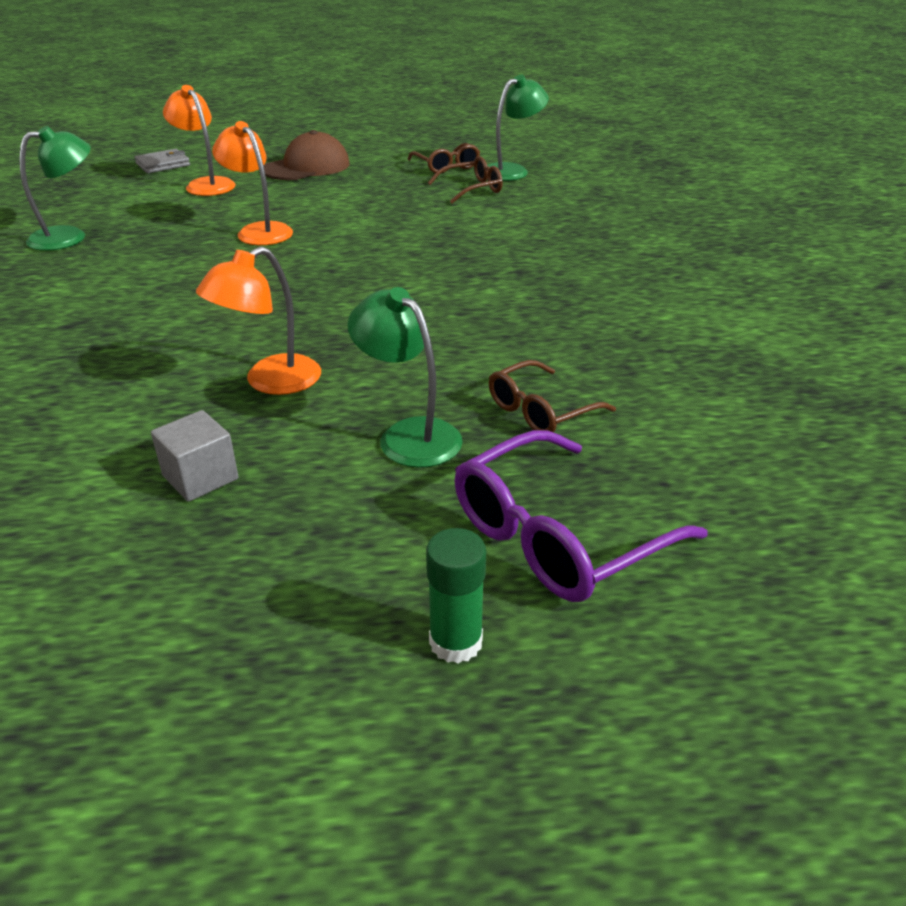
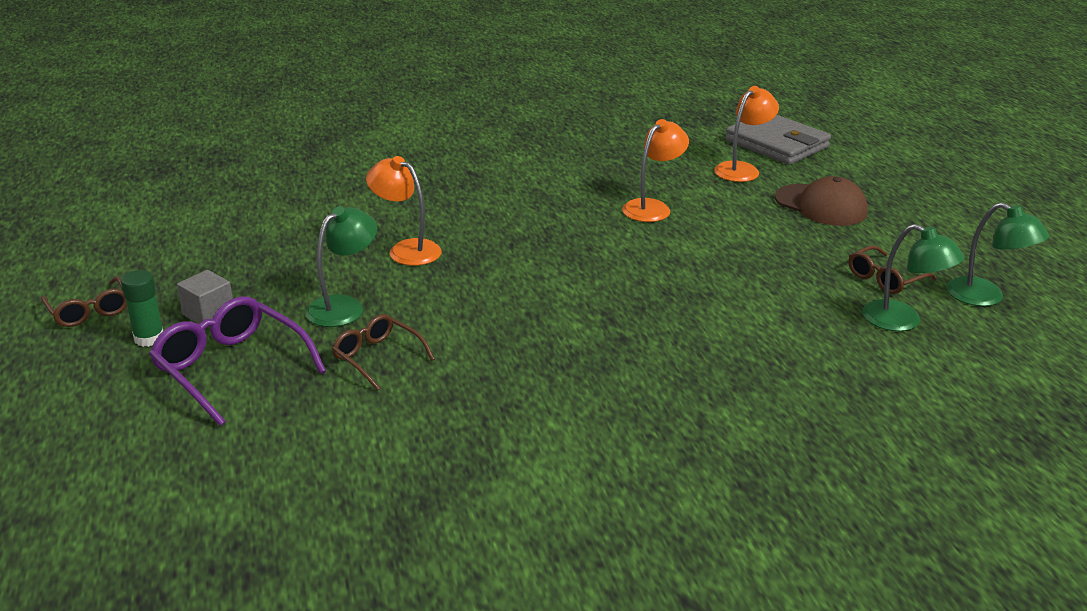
camera: 80 degrees right, 5 degrees down
(69, 237) = (605, 142): green lamp -> green lamp (985, 297)
(163, 164) = (777, 144): grey wallet -> grey wallet, size x1.95
(200, 477) = (299, 245): grey cube -> grey cube (208, 314)
(472, 189) = (823, 299): brown glasses -> brown glasses (89, 311)

